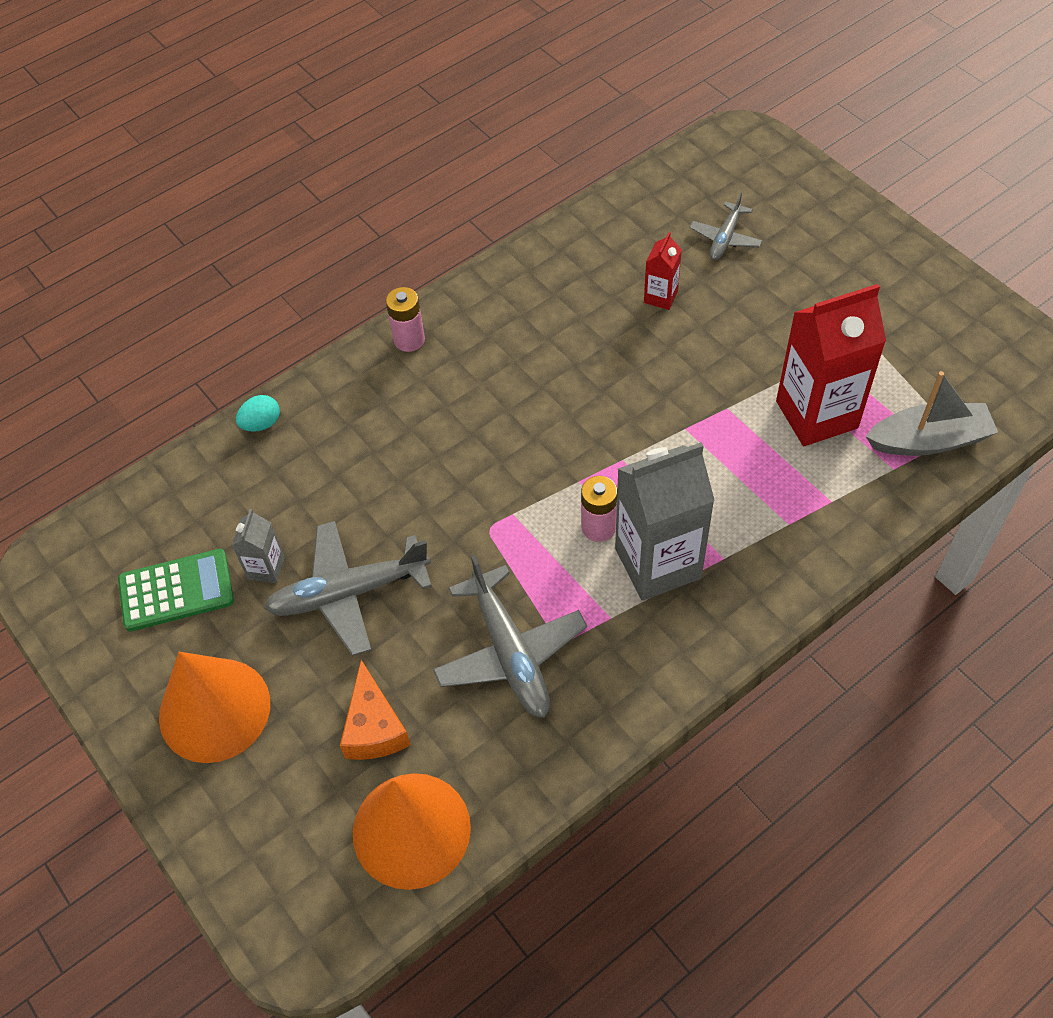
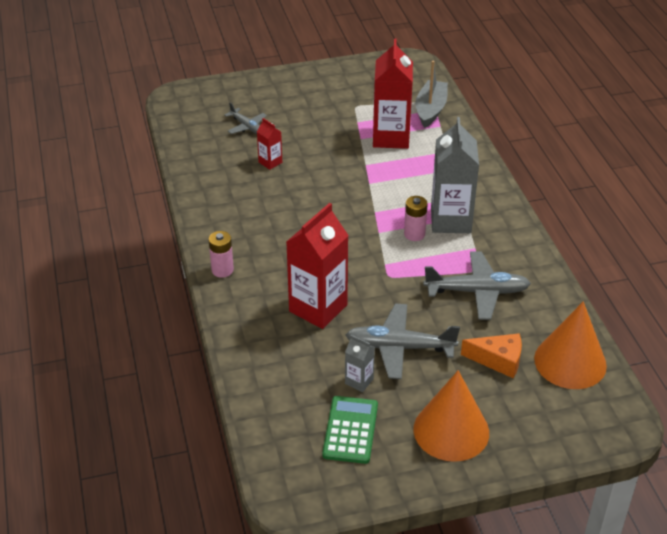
camera: 70 degrees left, 15 degrees down
(261, 424) = (240, 356): turquoise egg -> none
(349, 593) = (399, 347): grey plane -> grey plane turned 90 degrees clockwise
(384, 470) = (318, 308): none -> red carton

